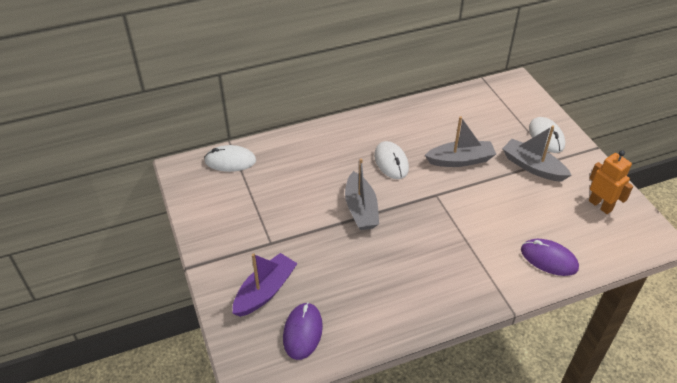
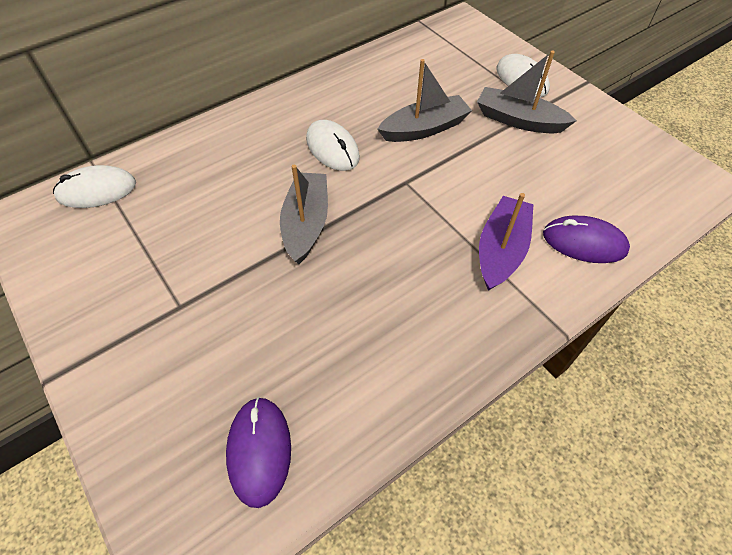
camera: 15 degrees left, 10 degrees up
(265, 291) = (184, 392): purple boat -> purple boat (501, 250)
(361, 209) = (306, 224): grey boat -> grey boat turned 150 degrees counterclockwise
(600, 205) = (620, 154): orange robot -> none

